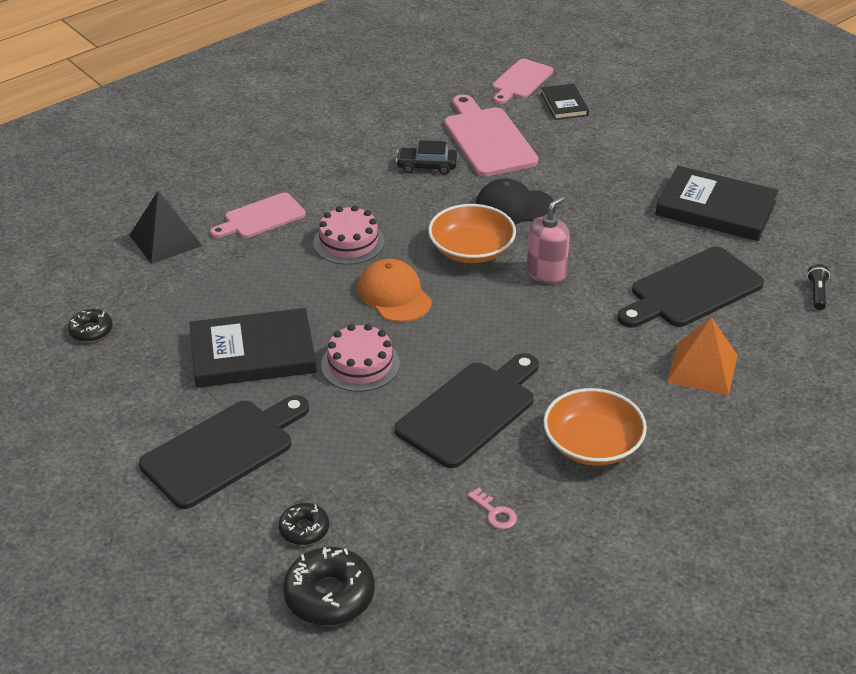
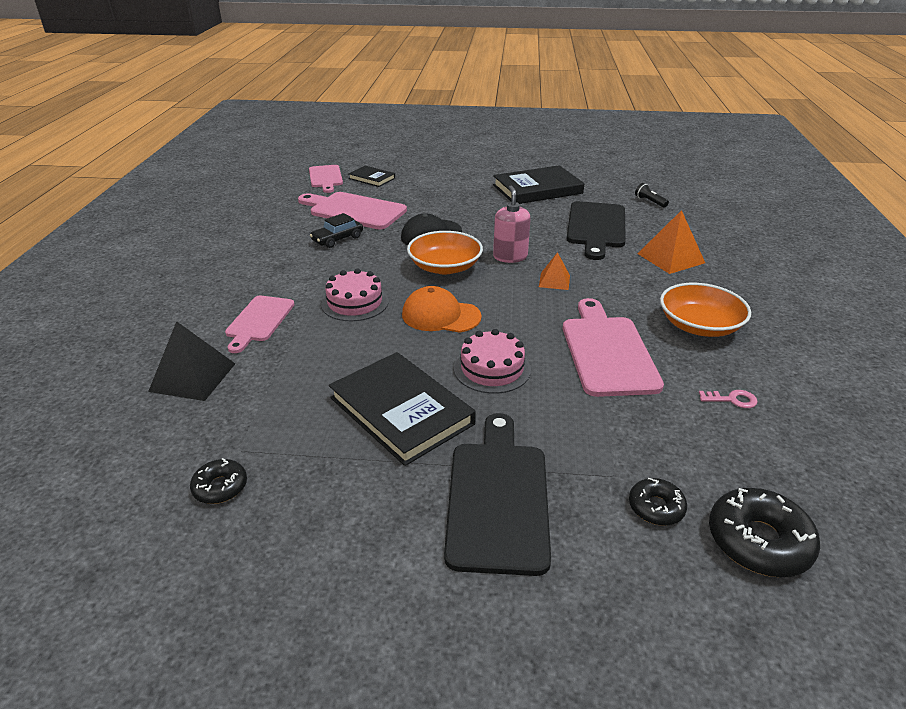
camera: 45 degrees left, 5 degrees down
(252, 353) = (401, 411): black book -> black book turned 75 degrees counterclockwise
(470, 411) = (607, 351): black cutting board -> pink cutting board
(542, 321) = (554, 281): none -> orange pyramid

